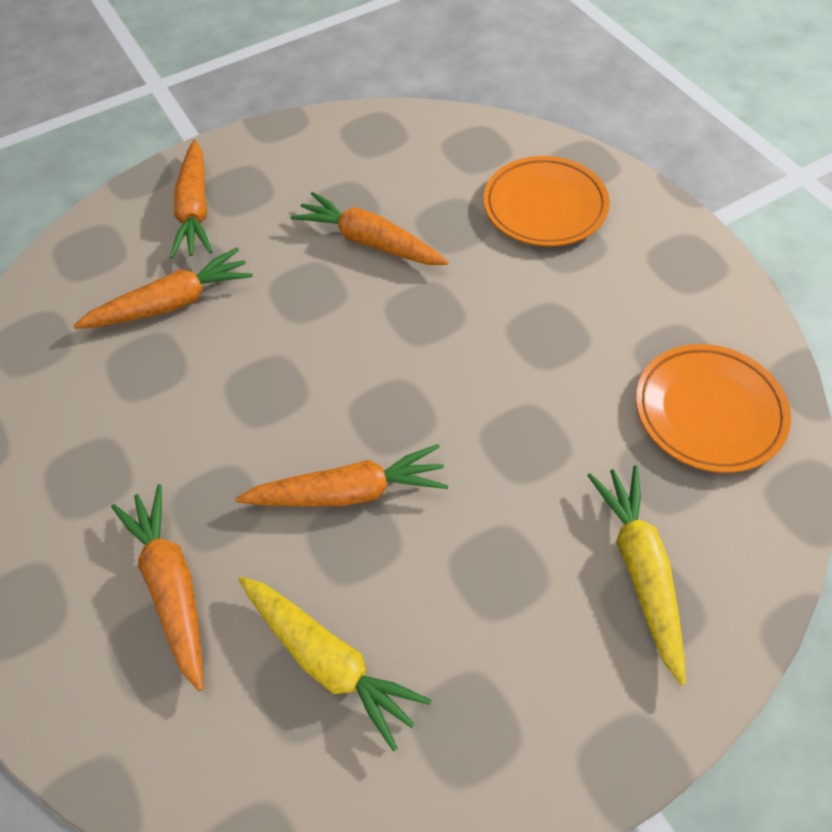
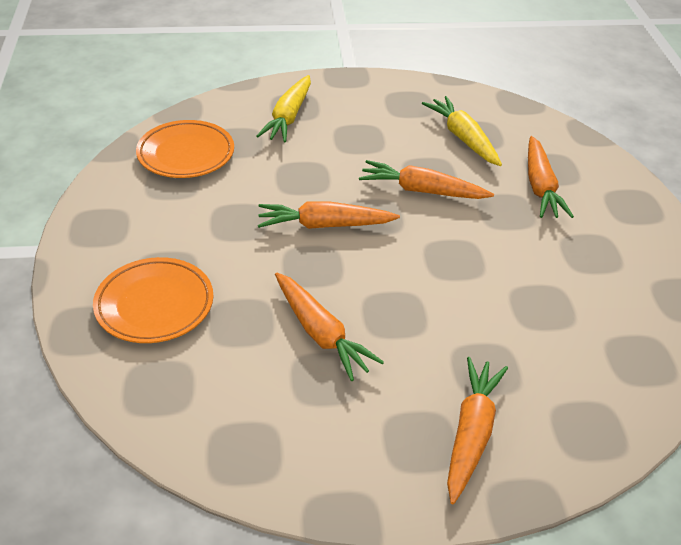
camera: 160 degrees left, 15 degrees down
(172, 303) = (512, 346): orange carrot -> orange carrot (324, 225)

